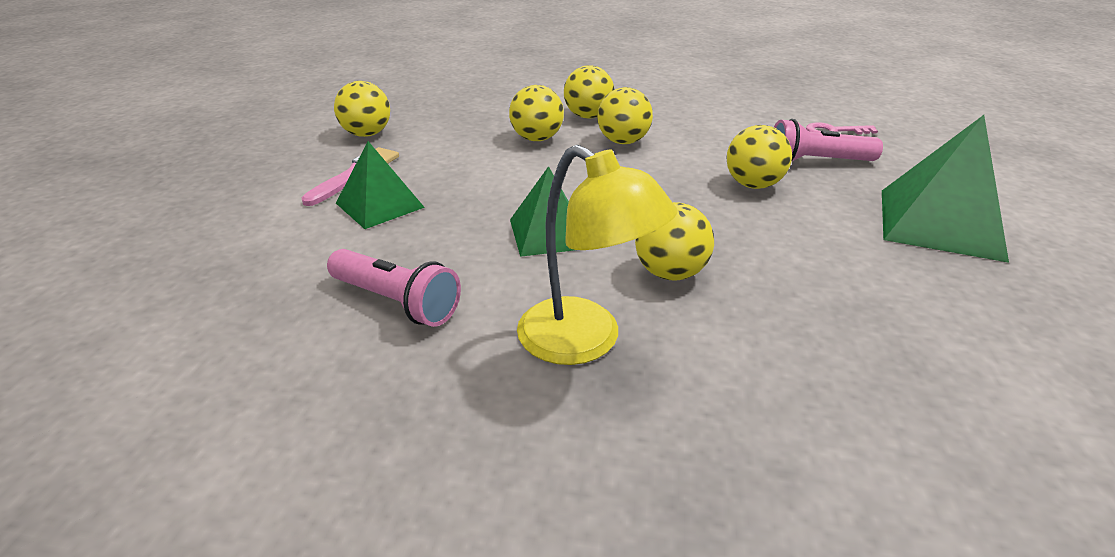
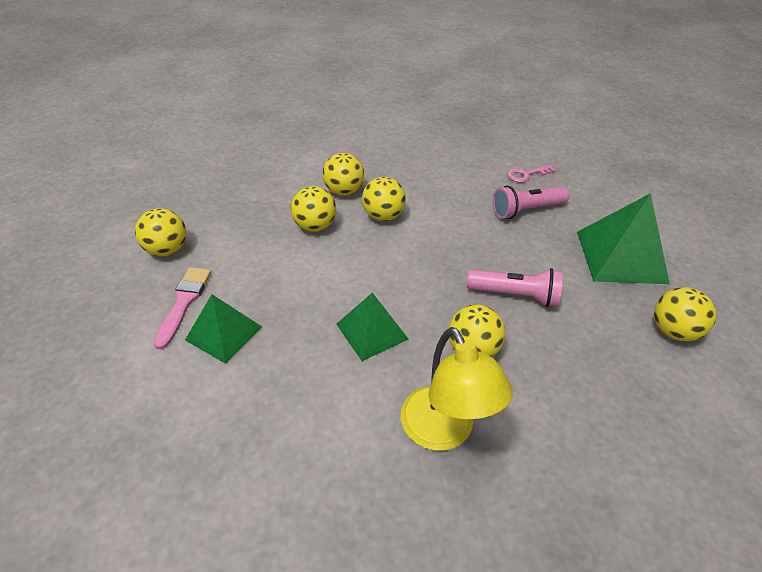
camera: 20 degrees left, 10 degrees up
(397, 302) = (292, 434): pink flashlight -> pink flashlight (515, 295)
(585, 341) = (444, 432): yellow lamp -> yellow lamp turned 45 degrees clockwise
(753, 185) = (493, 244): yellow ball -> yellow ball (673, 331)

